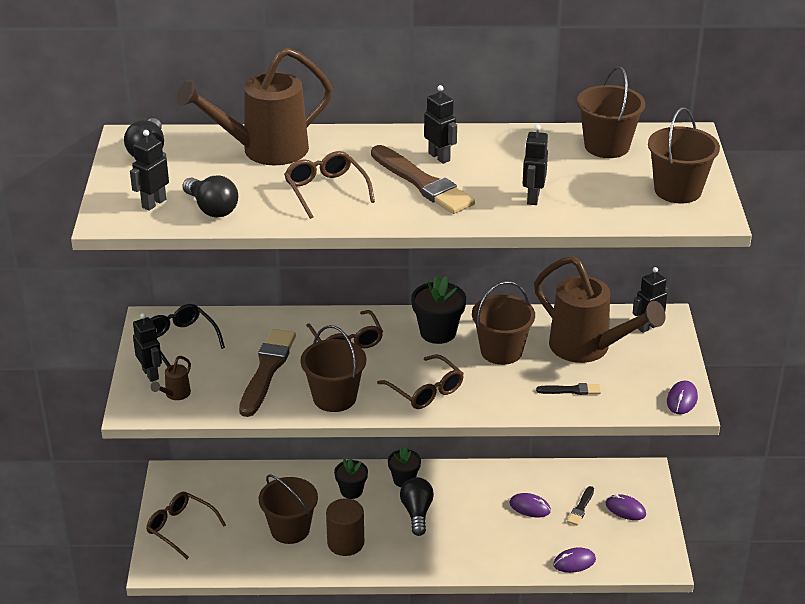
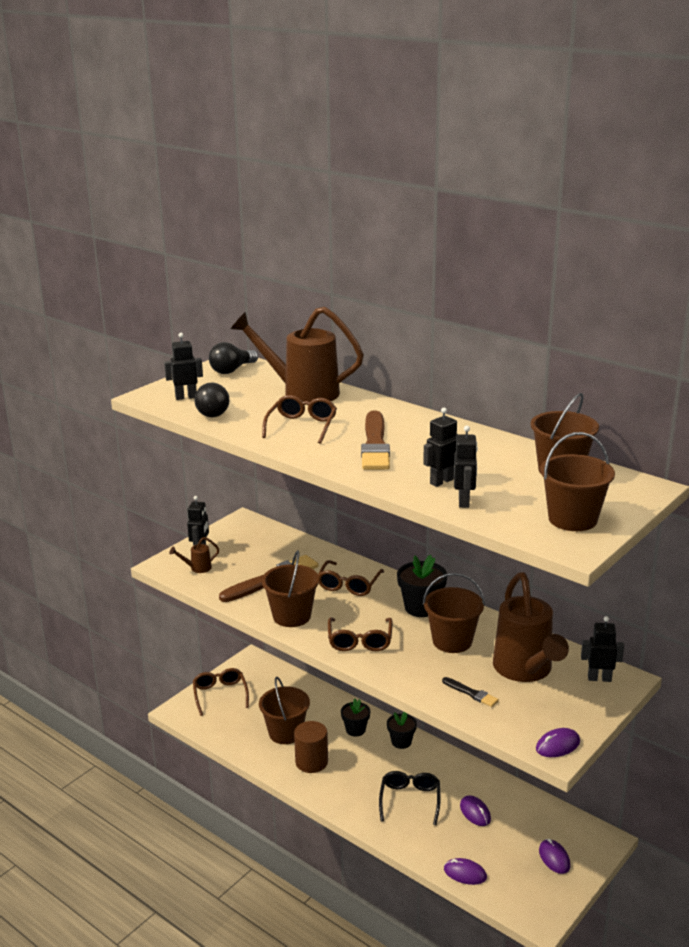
camera: 40 degrees right, 10 degrees down
(180, 340) = (244, 538): black glasses -> black glasses (410, 800)
(417, 513) = (384, 769): black light bulb -> none
(439, 157) = (415, 434): black robot -> black robot (464, 501)
(581, 508) = (517, 836): black brush -> none

